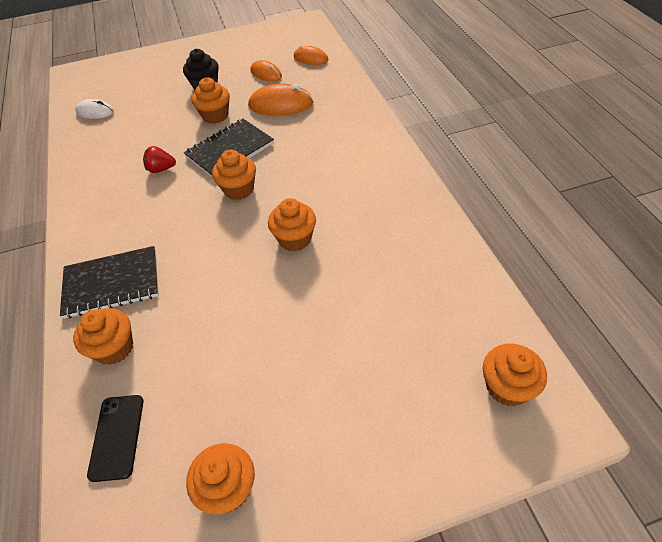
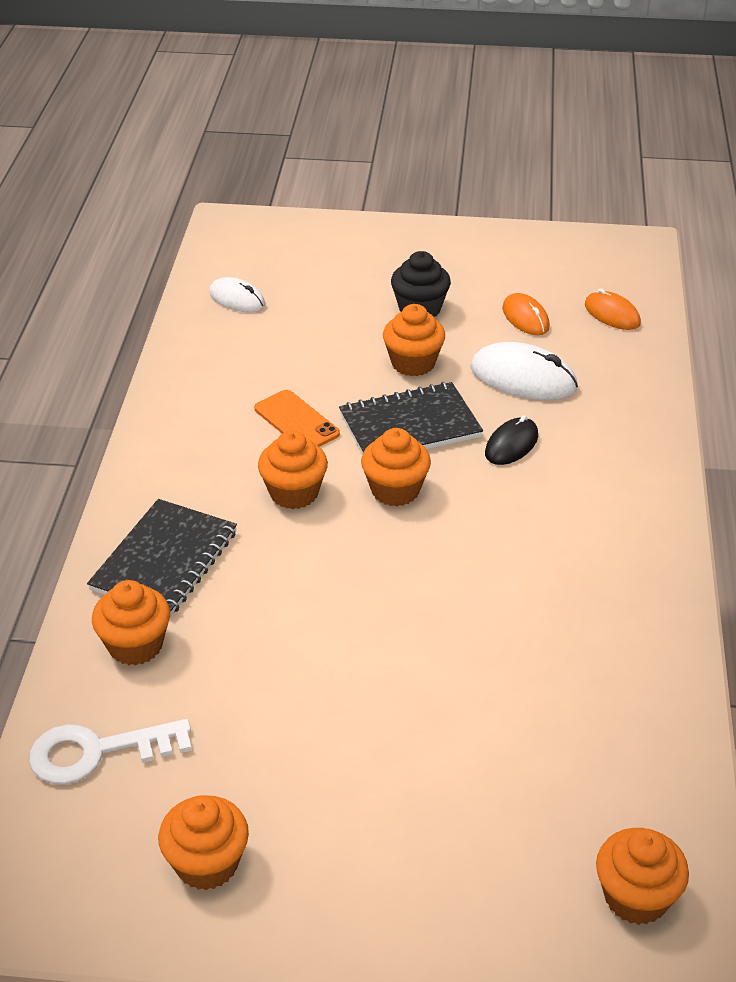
camera: 20 degrees right, 10 degrees down
(112, 283) = (164, 561): black notebook -> black notebook turned 75 degrees counterclockwise
(117, 437) = (98, 752): black phone -> white key
(161, 169) = (296, 421): red strawberry -> orange phone
(281, 105) = (523, 378): orange mouse -> white mouse
(292, 142) = (511, 445): none -> black mouse
(294, 239) = (442, 591): orange cupcake -> orange cupcake (294, 493)

